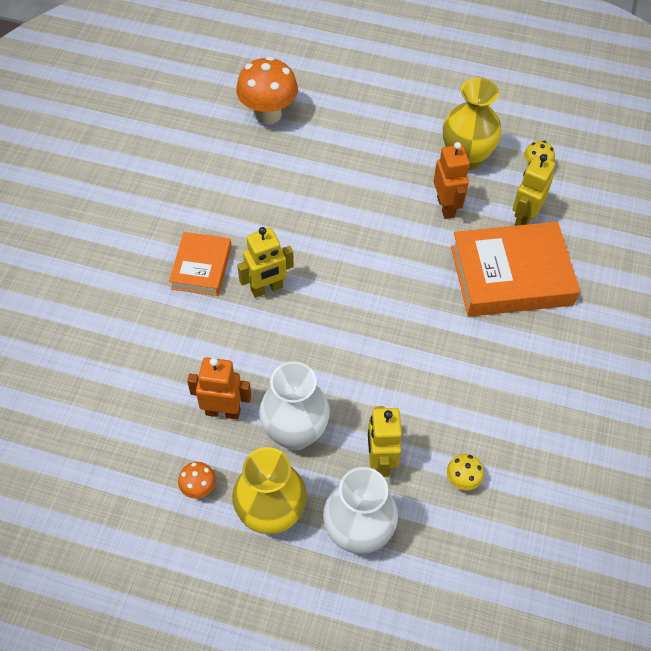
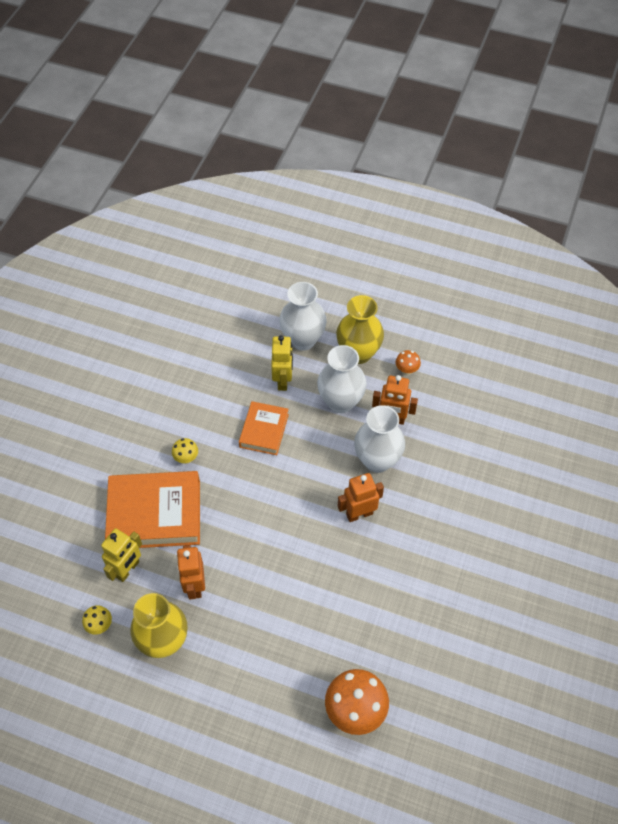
camera: 175 degrees left, 0 degrees up
(201, 267) = (414, 536): orange book -> orange book (264, 431)
(244, 354) = (377, 460): none -> white vase
(267, 289) = (359, 514): yellow robot -> orange robot
(462, 481) = (229, 365): yellow mushroom -> yellow mushroom (186, 458)

